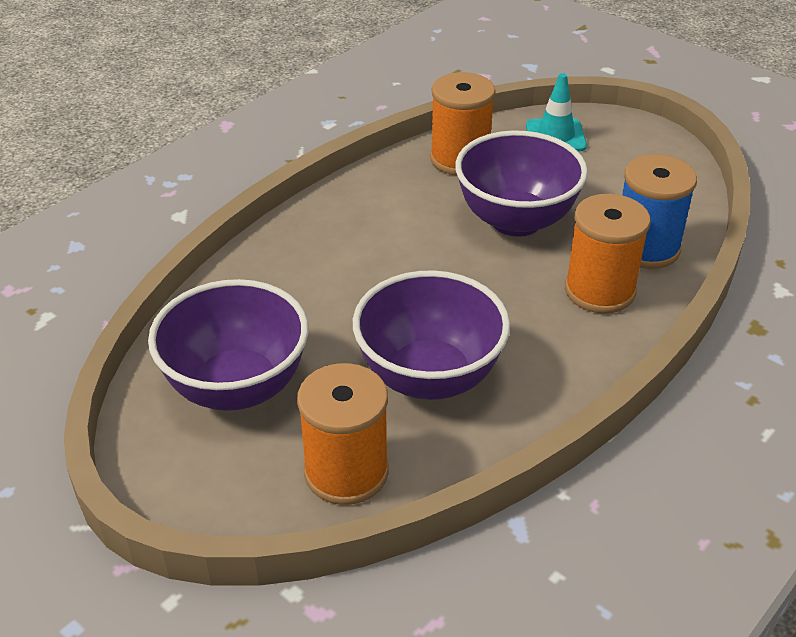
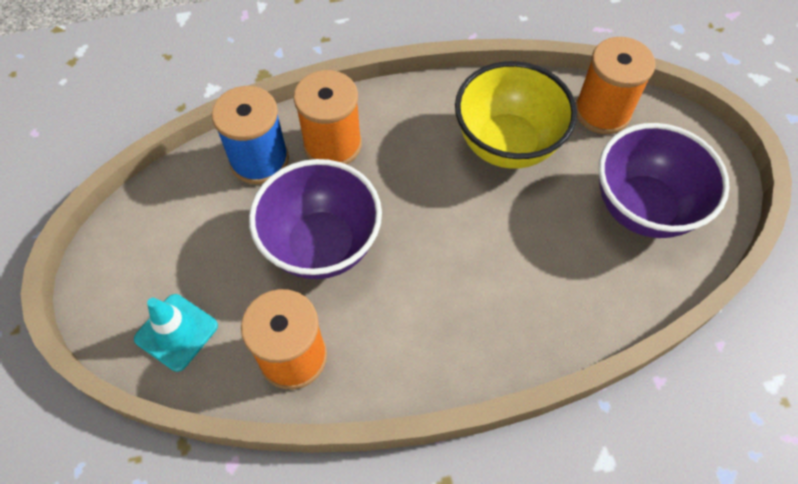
camera: 145 degrees left, 20 degrees up
(429, 377) = (507, 144): purple bowl -> yellow bowl

